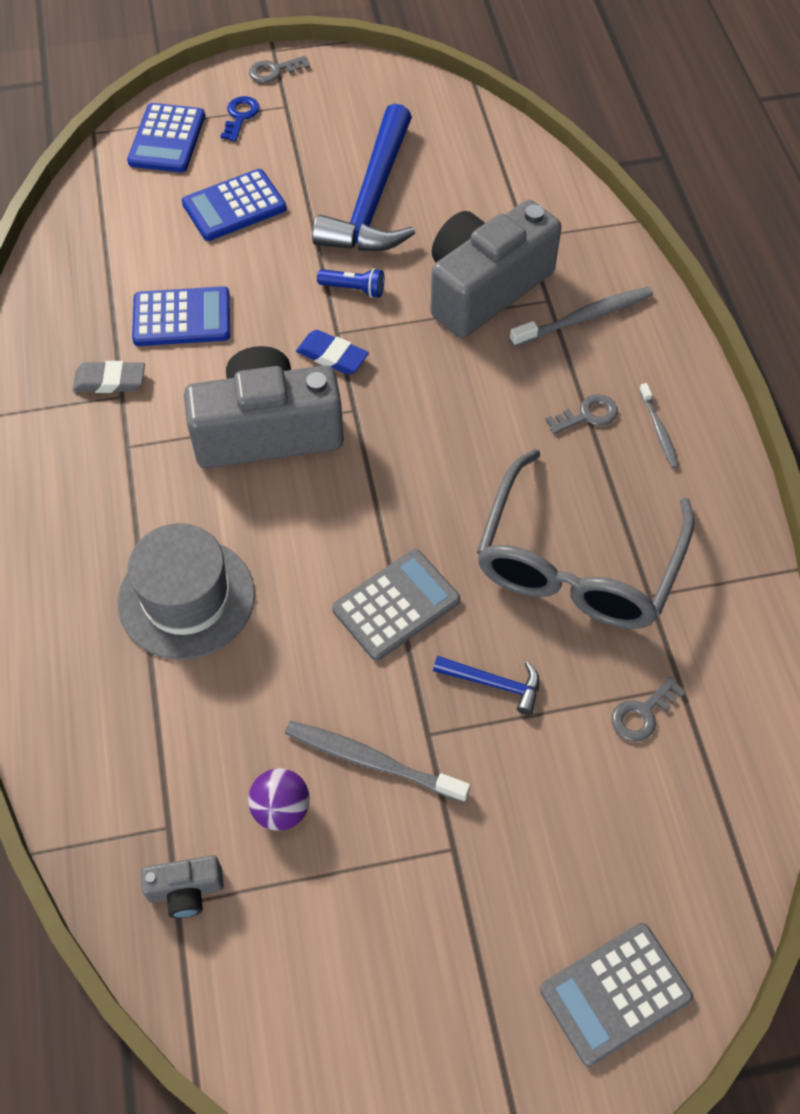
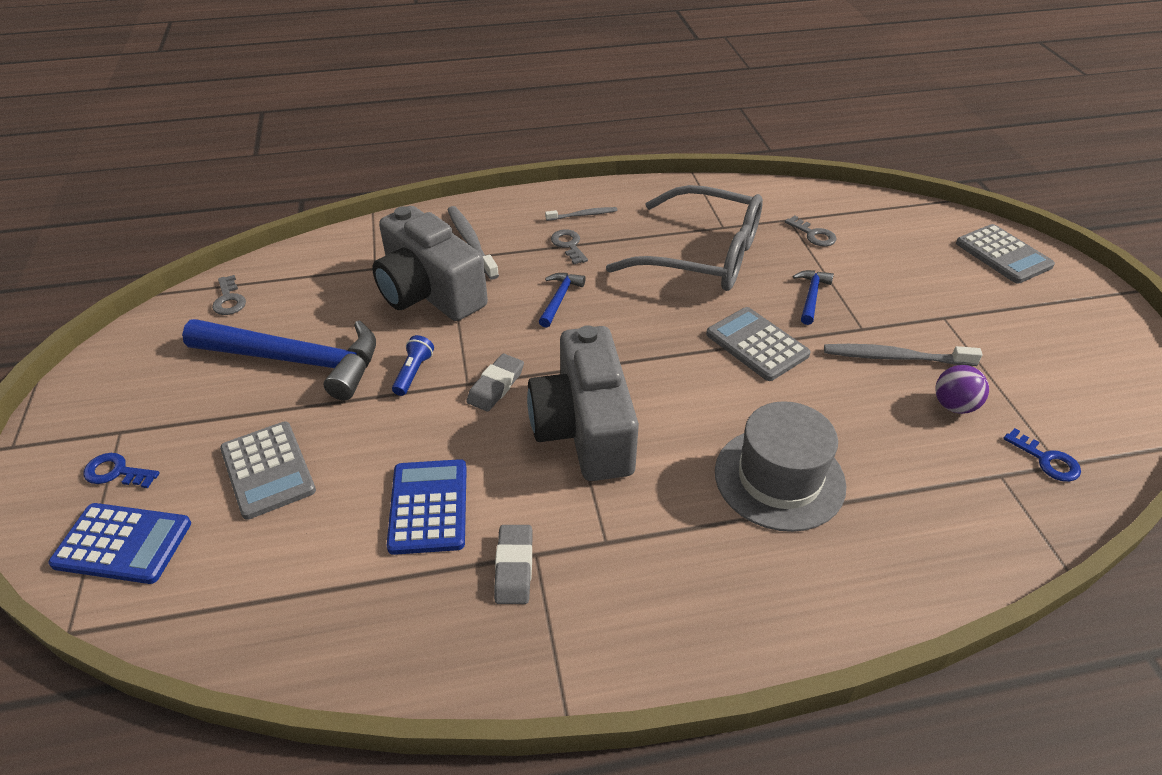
camera: 90 degrees left, 15 degrees down
(186, 890) = (1046, 460): grey camera -> blue key
(234, 206) = (268, 470): blue calculator -> grey calculator
(274, 71) = (51, 444): grey key -> grey key (229, 299)
(332, 356) = (496, 386): blue eraser -> grey eraser
(371, 760) = (894, 357): grey toothbrush -> grey toothbrush turned 75 degrees clockwise
(478, 407) = (559, 299): none -> blue hammer

